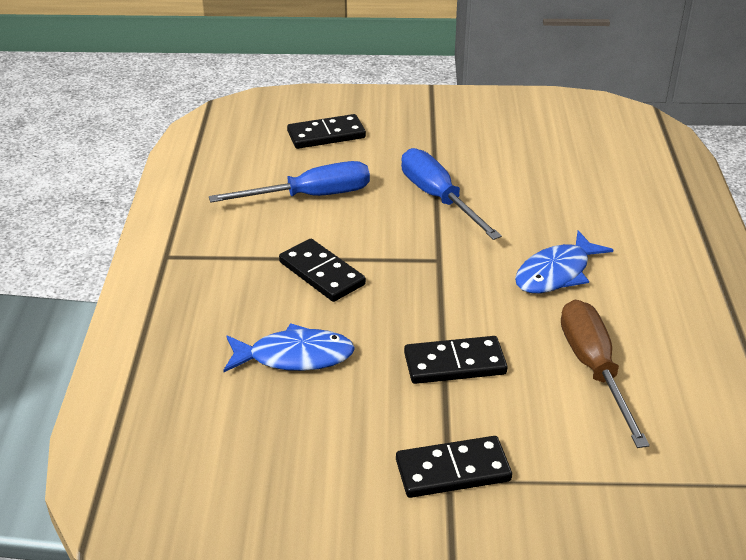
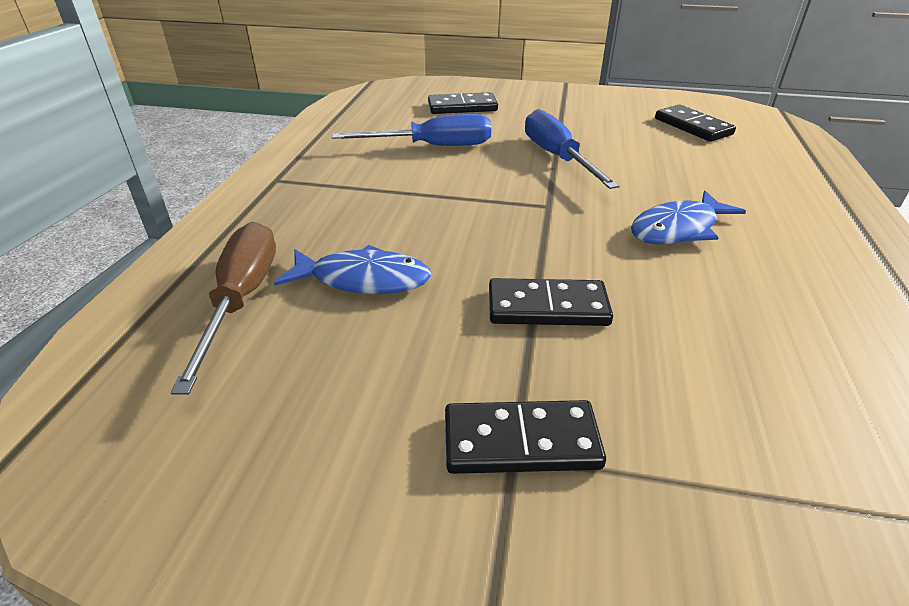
camera: 10 degrees right, 0 degrees up
(322, 273) = (421, 206): black domino -> black domino (693, 126)
(594, 369) = (725, 332): brown screwdriver -> brown screwdriver (242, 299)

